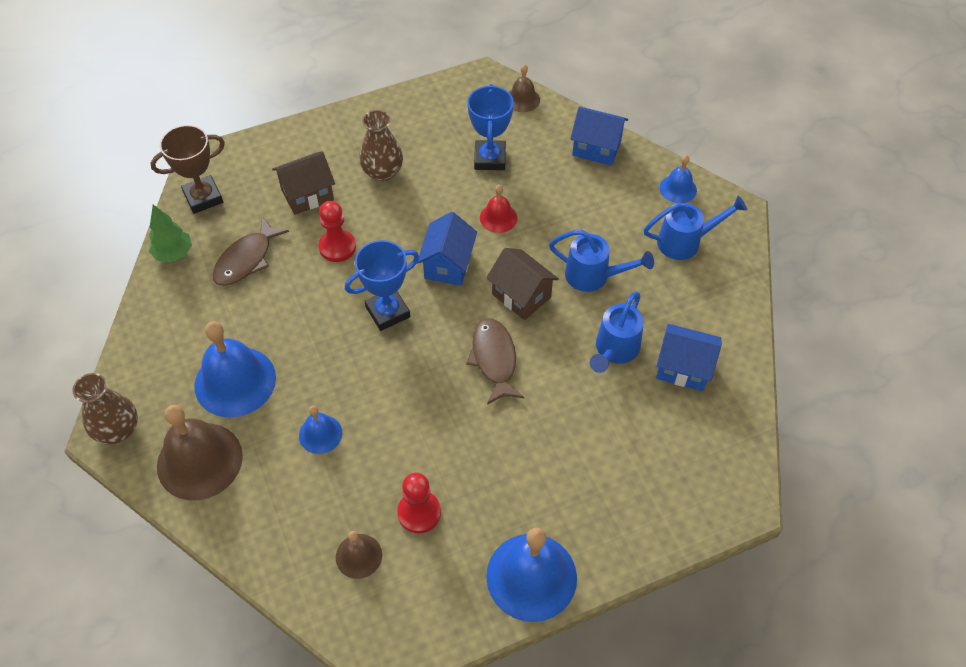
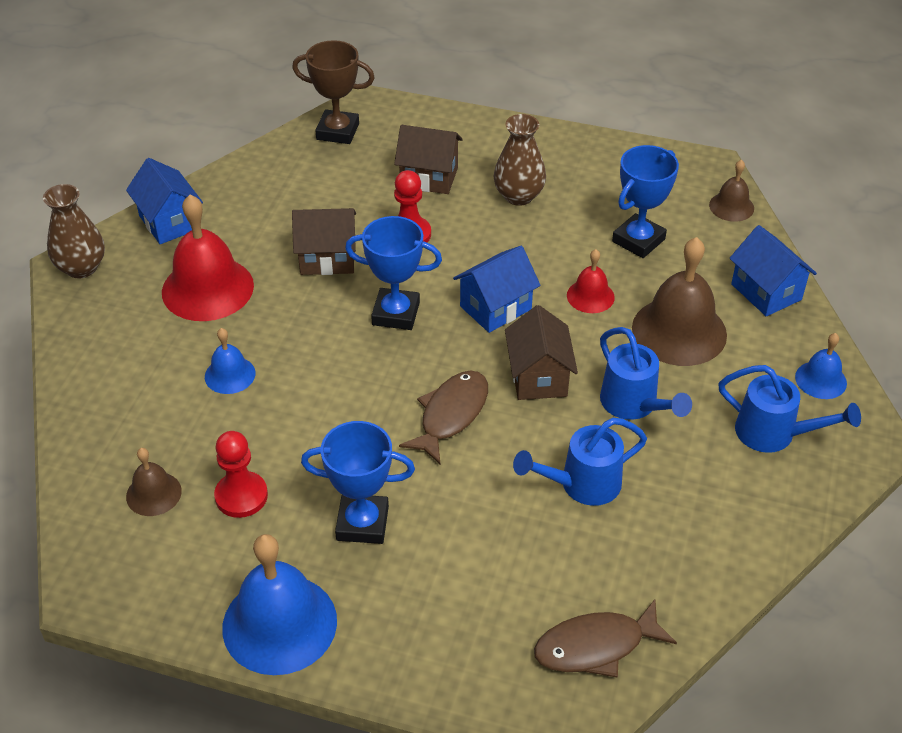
camera: 40 degrees right, 10 degrees down
(174, 254) = (267, 161): green tree -> none
(199, 460) = (114, 331): brown bell -> brown bell (679, 331)
(235, 381) = (207, 288): blue bell -> red bell
(246, 259) = (320, 199): brown fish -> brown fish (596, 646)
(299, 302) = (327, 259): none -> brown house
(514, 472) = (362, 523): none -> blue trophy
(683, 368) = (639, 549): blue house -> blue house (169, 222)

